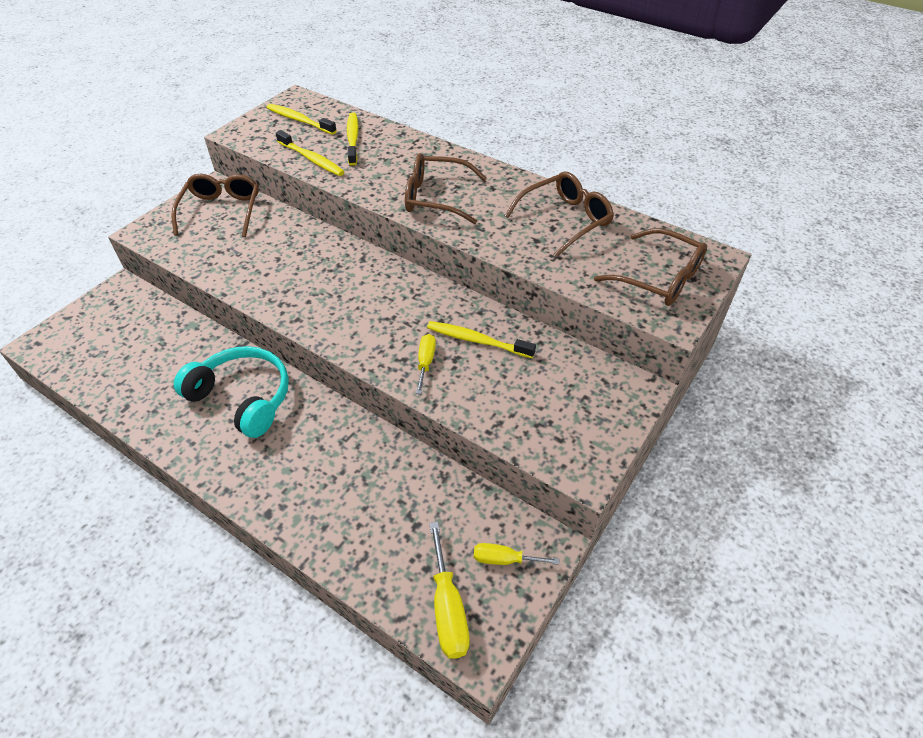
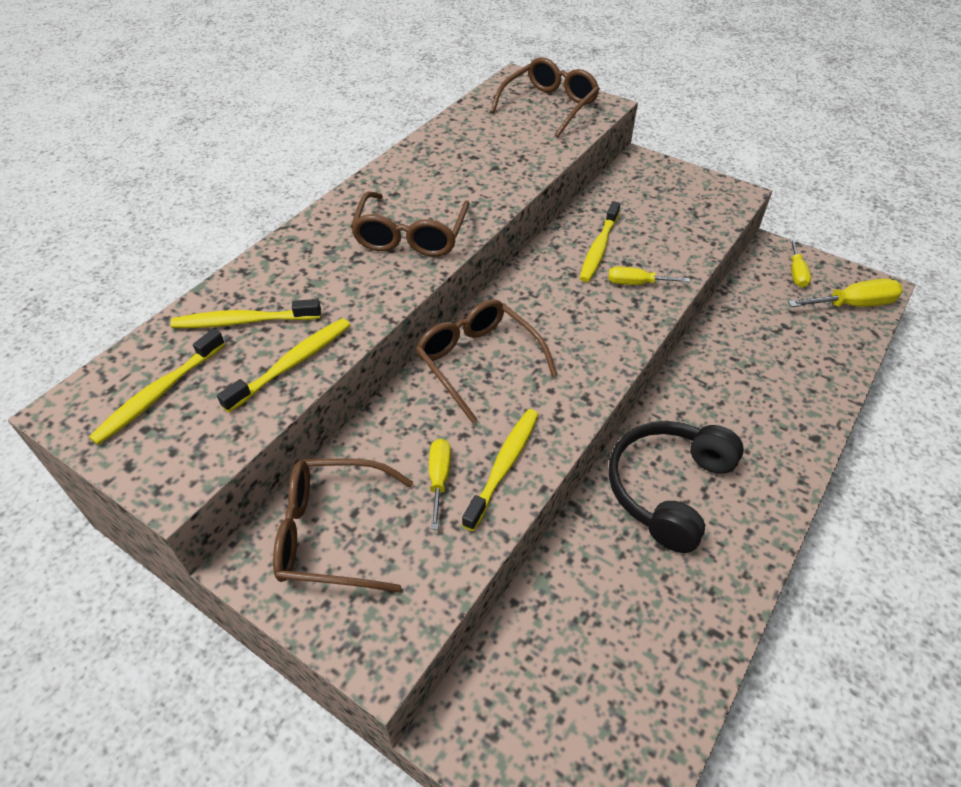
camera: 90 degrees left, 0 degrees up
(243, 397) = (668, 488): turquoise headphones -> black headphones
(246, 249) = (439, 478): none -> yellow screwdriver
(247, 276) = (504, 466): none -> yellow toothbrush
(565, 220) = (460, 148): brown glasses -> brown glasses (478, 361)

